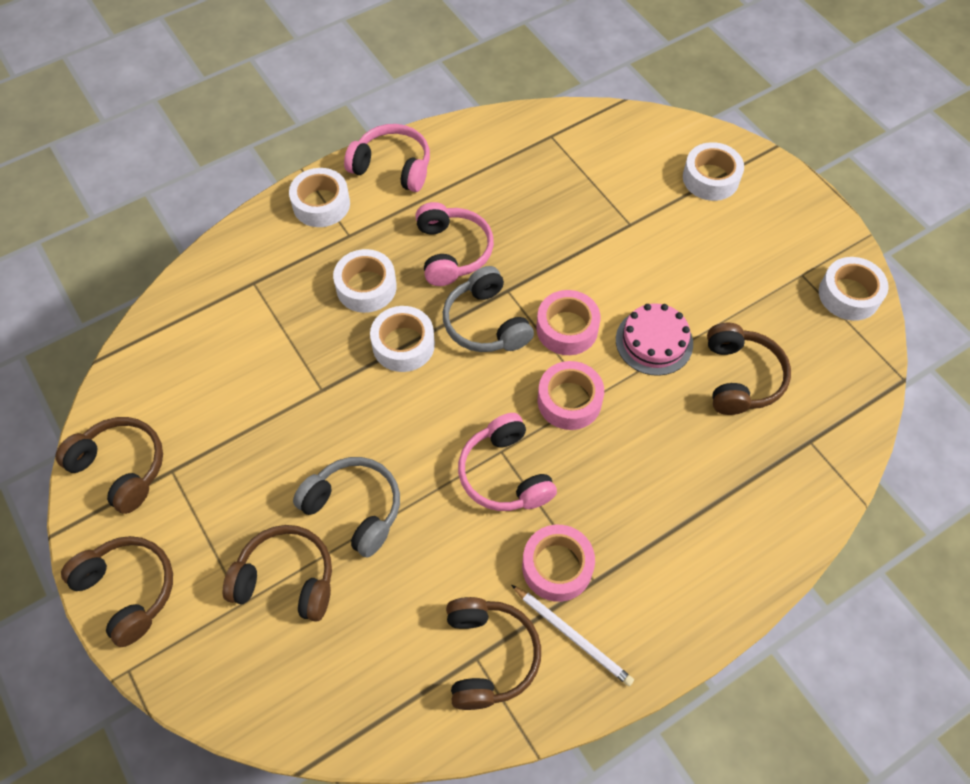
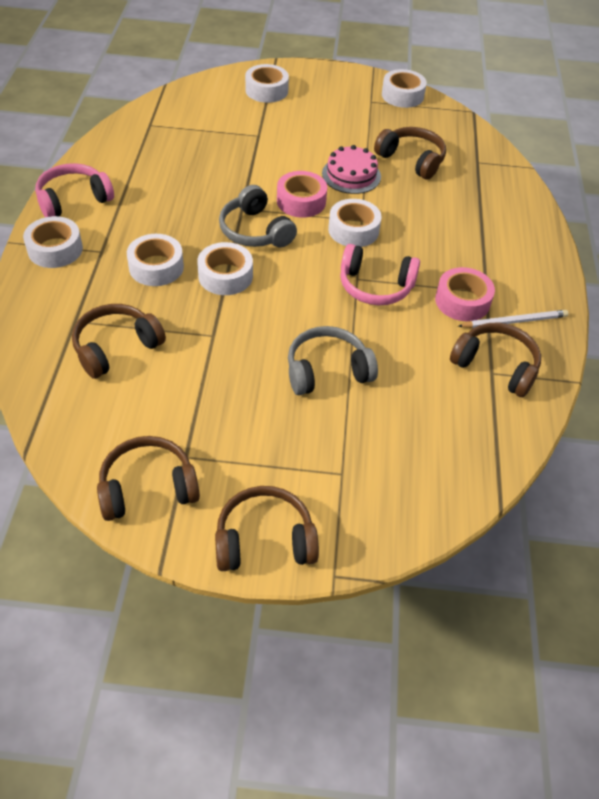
camera: 55 degrees left, 10 degrees down
(286, 579) = (346, 437): brown headphones -> brown headphones (116, 347)
(452, 252) = (181, 213): pink headphones -> none
(485, 323) = (255, 231): grey headphones -> grey headphones turned 45 degrees clockwise
(569, 401) = (353, 230): pink tape -> white tape

